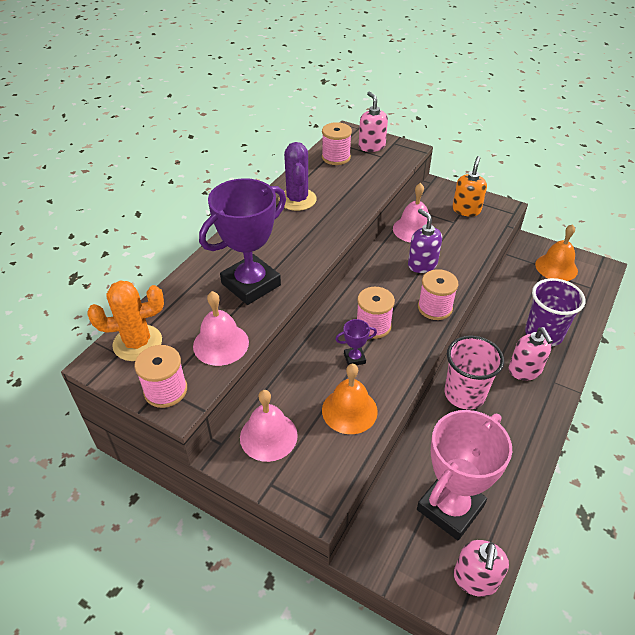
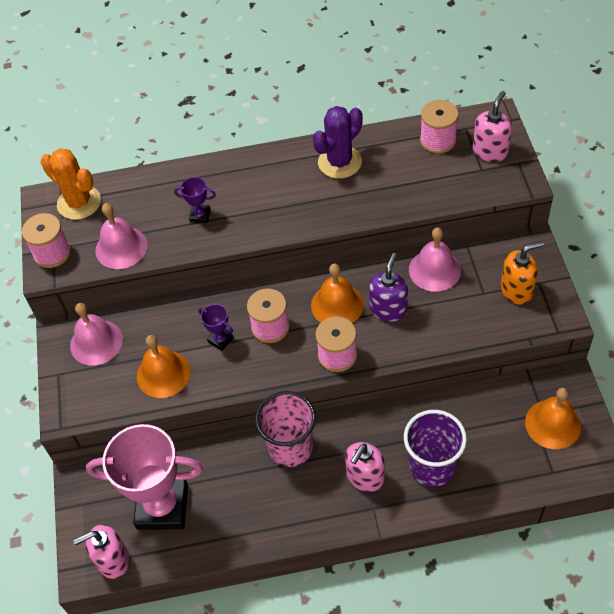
camera: 55 degrees right, 10 degrees up
(251, 284) = (200, 215): purple trophy -> purple trophy, size x0.41
(392, 284) = (337, 305): none -> orange bell

